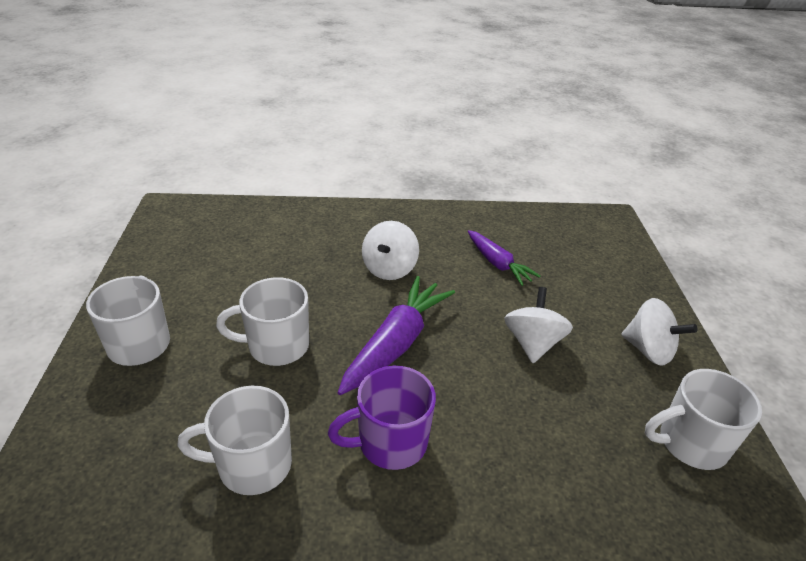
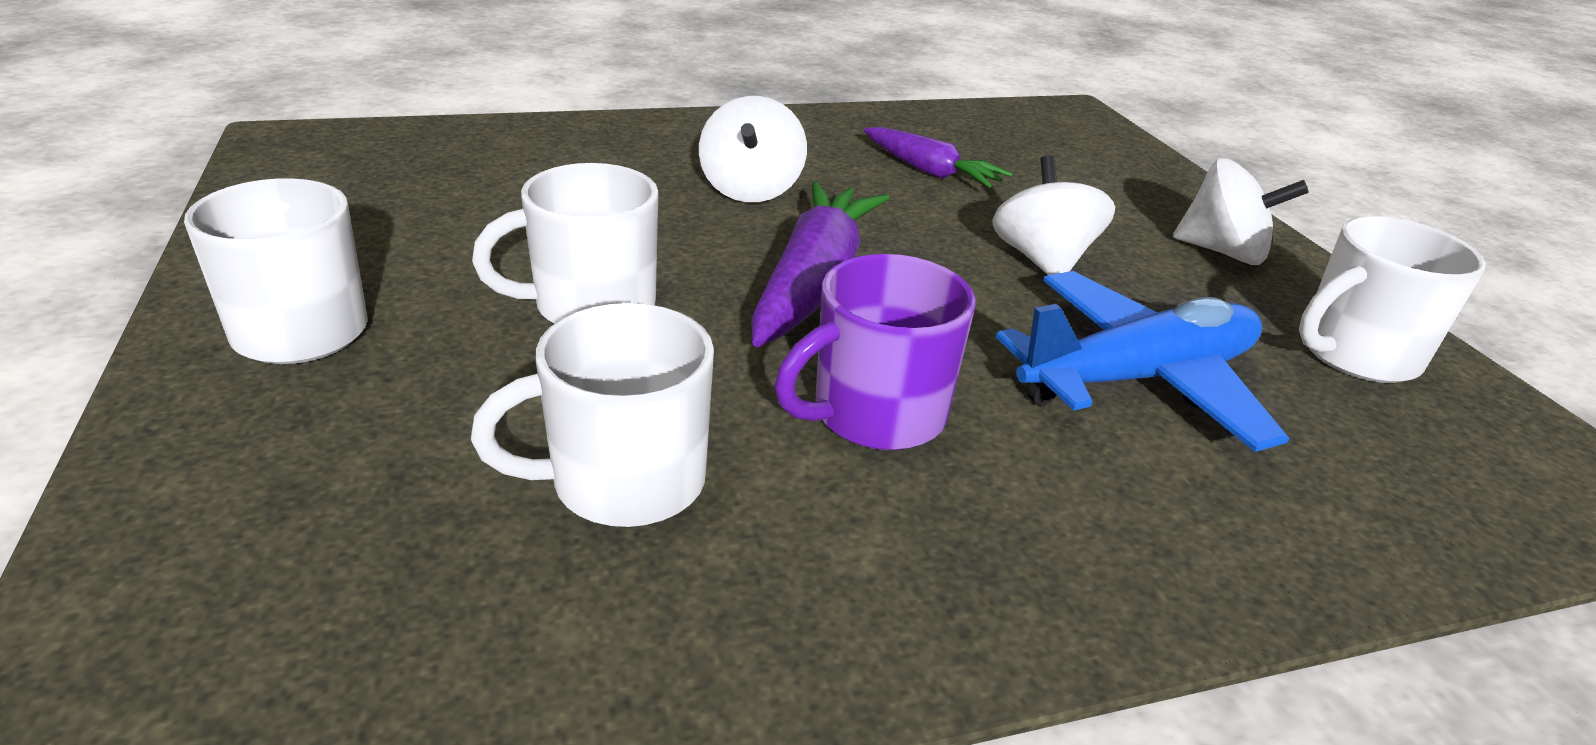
camera: 15 degrees left, 5 degrees down
(546, 441) = (1138, 379): none -> blue plane

